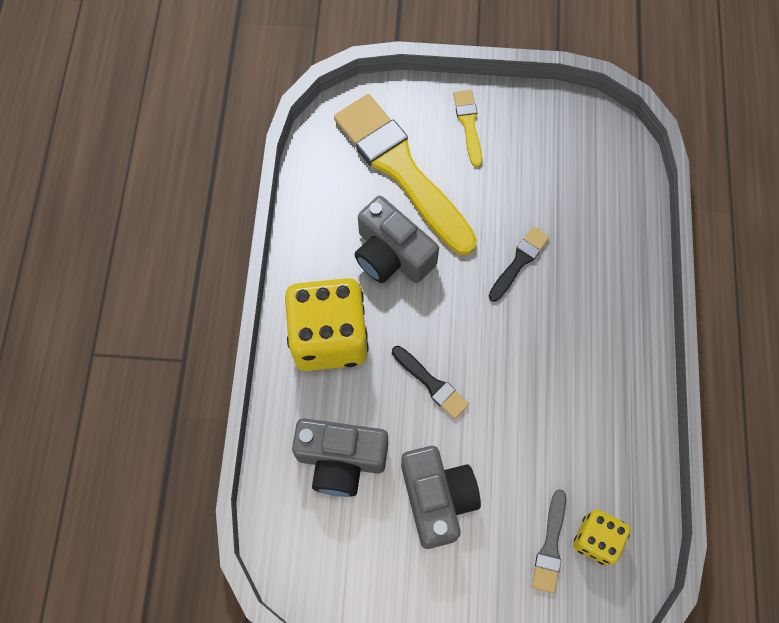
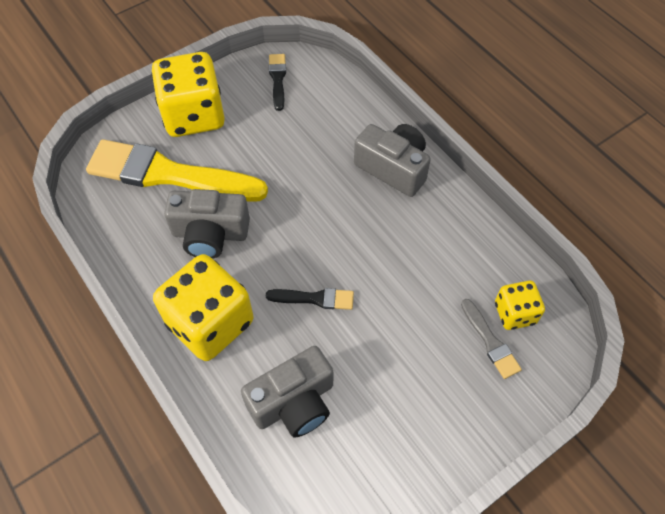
camera: 40 degrees left, 10 degrees down
(437, 498) = (387, 373): grey camera -> grey camera (393, 168)
(468, 124) = (194, 116): yellow brush -> yellow dice
(519, 262) = (305, 177): black brush -> black brush (278, 79)

